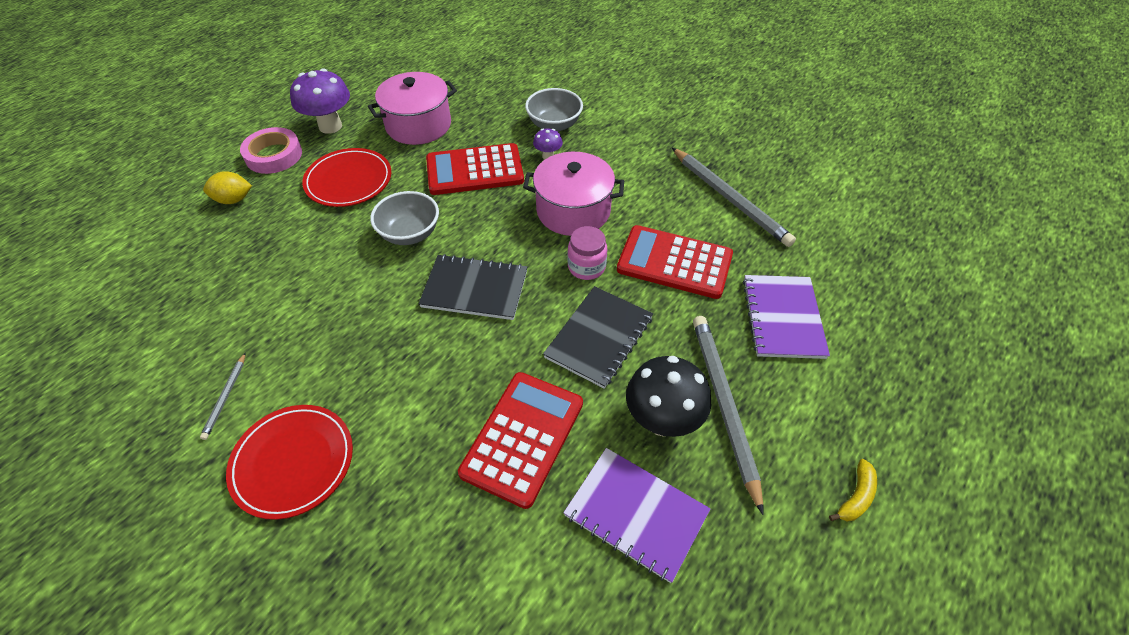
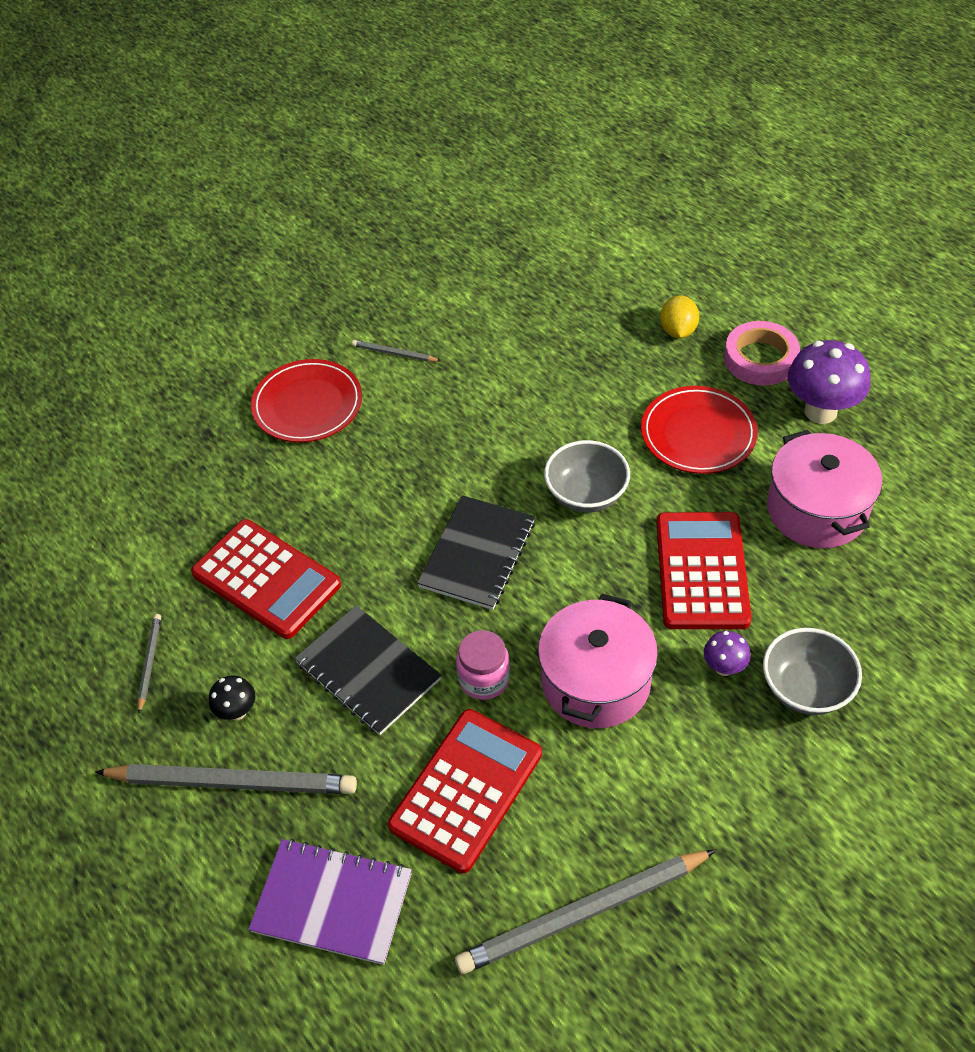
camera: 105 degrees right, 0 degrees up
(636, 514) = (149, 662): purple notebook -> grey pencil
(662, 421) = (237, 711): black mushroom -> black mushroom, size x0.50
(856, 496) = (76, 884): yellow banana -> none

